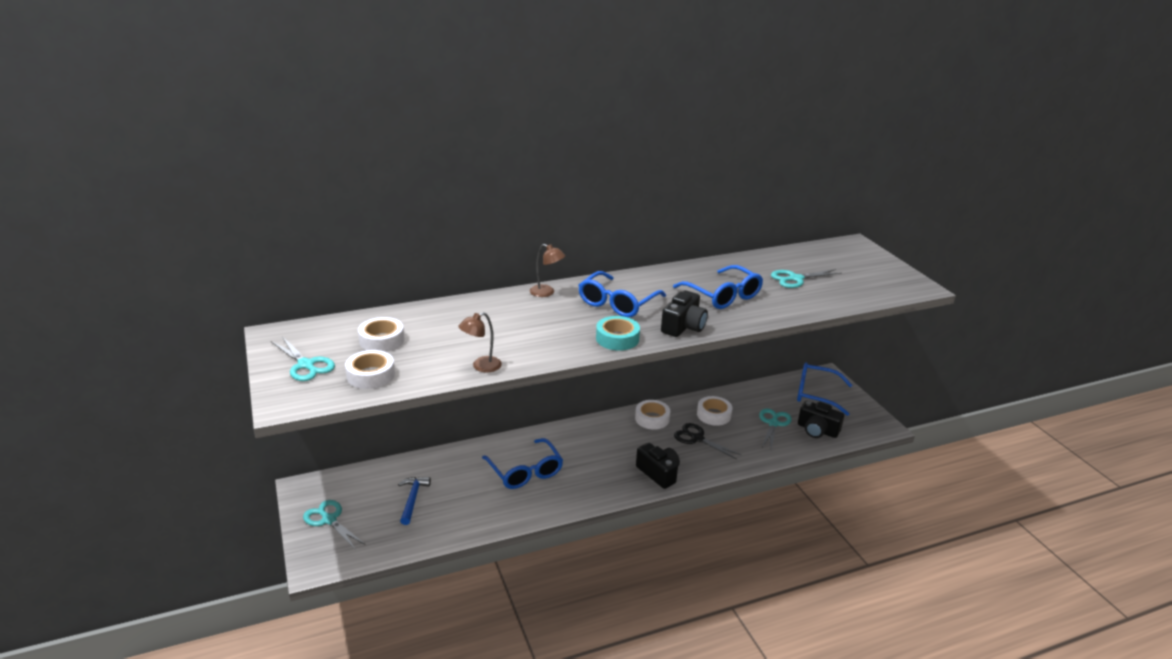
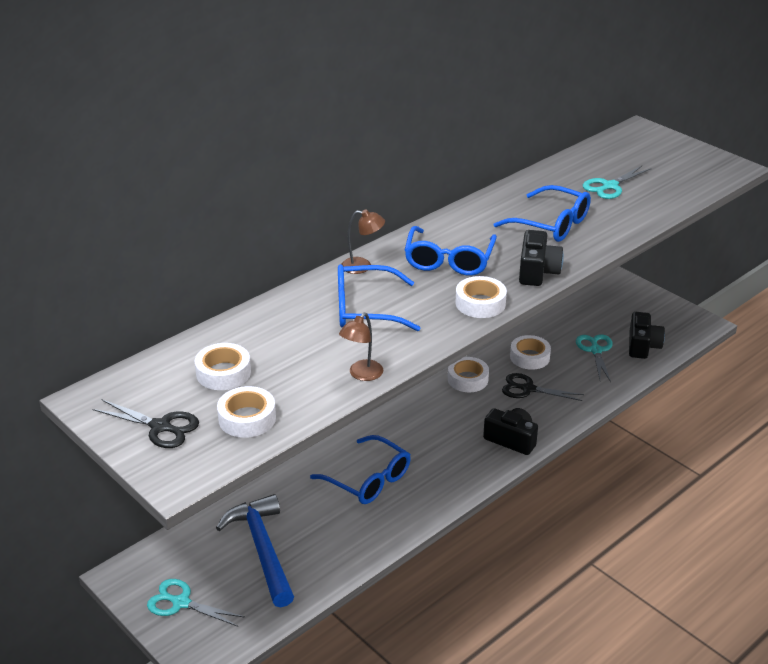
camera: 20 degrees left, 5 degrees up
(306, 365) = (160, 427): turquoise scissors -> black scissors
(412, 499) = (262, 549): blue hammer -> blue hammer, size x1.78
(617, 338) = (480, 303): turquoise tape -> white tape
(816, 394) = (619, 305): blue glasses -> blue glasses (365, 309)
(817, 430) = (642, 346): black camera -> black camera turned 90 degrees counterclockwise

